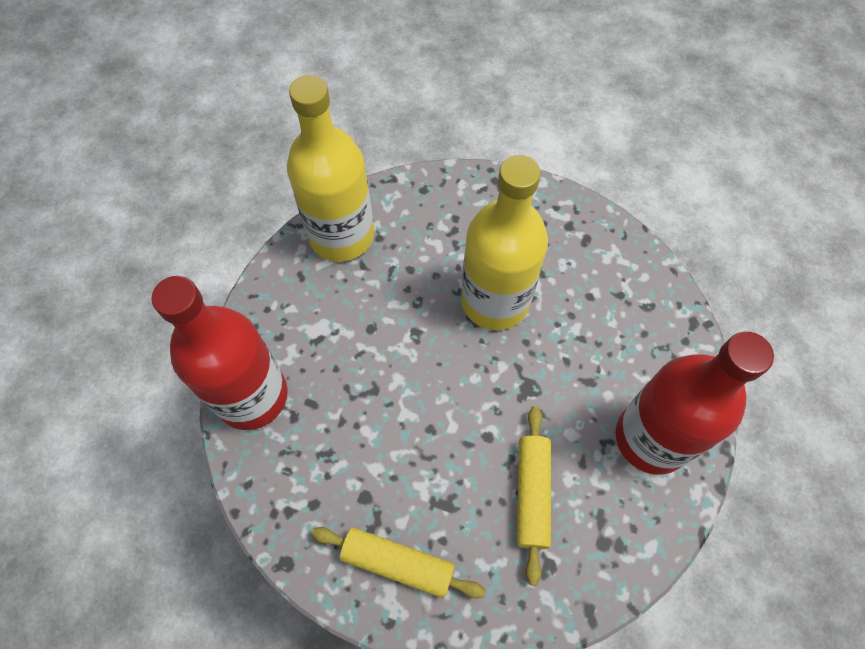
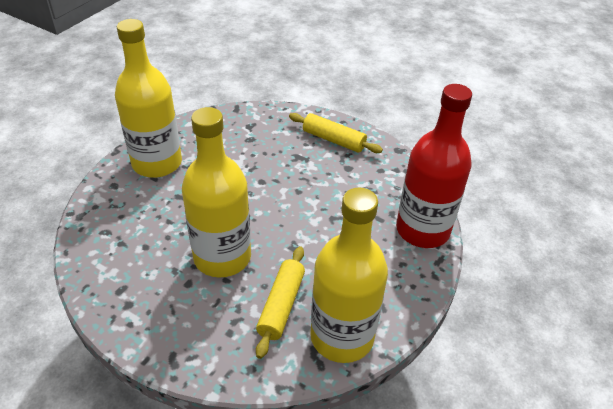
camera: 170 degrees left, 20 degrees down
(532, 494) = (245, 152): yellow rolling pin -> yellow rolling pin (281, 305)
(651, 438) = (157, 163): red bottle -> yellow bottle

